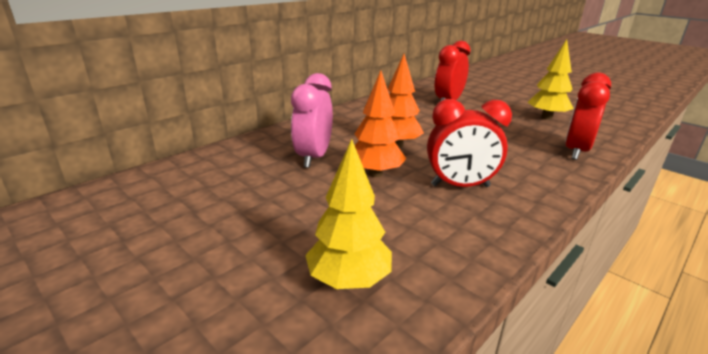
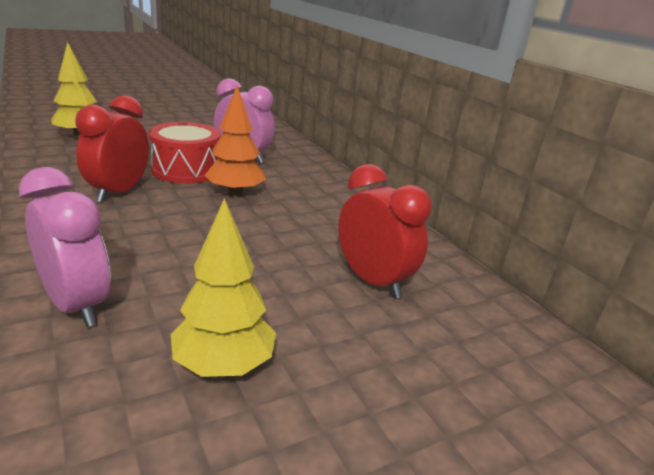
camera: 105 degrees right, 0 degrees up
(375, 173) = (186, 170): orange tree -> red drum
(576, 151) = (76, 305): red clock -> pink clock

